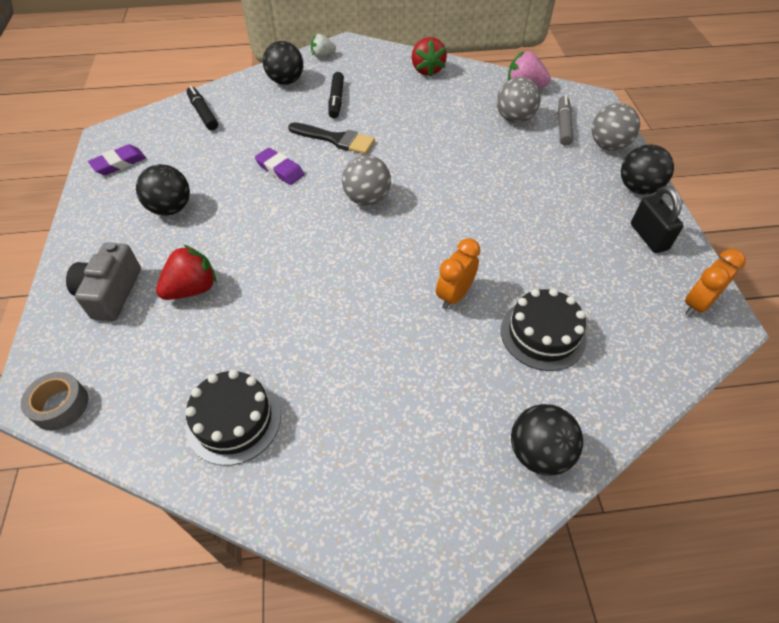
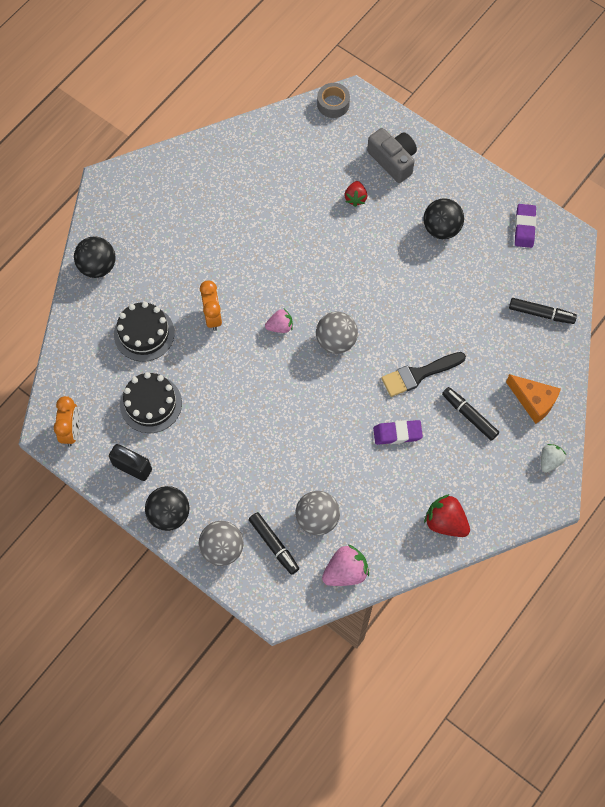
camera: 135 degrees right, 15 degrees up
(192, 289) = (355, 198): red strawberry -> red strawberry, size x0.64
(234, 420) = (249, 164): black cake -> black cake (151, 404)
(280, 169) = (419, 314): purple eraser -> purple eraser (397, 433)
(286, 81) = (533, 401): black ball -> orange cheese
(400, 242) = (280, 326): none -> pink strawberry
(563, 125) = (274, 545): grey marker -> black marker

